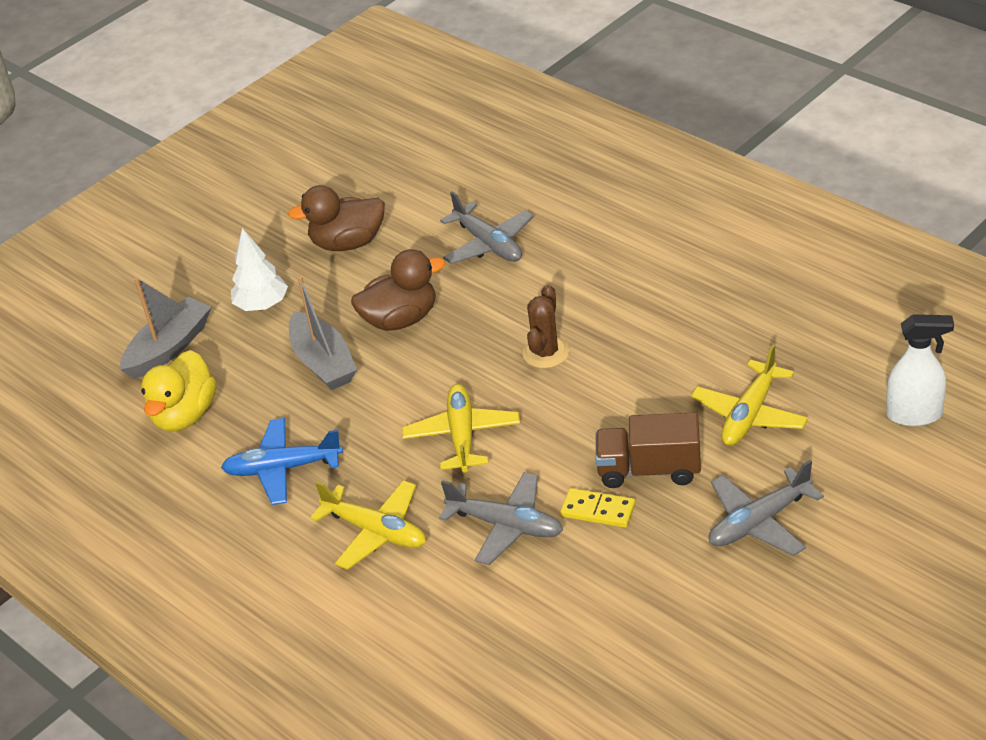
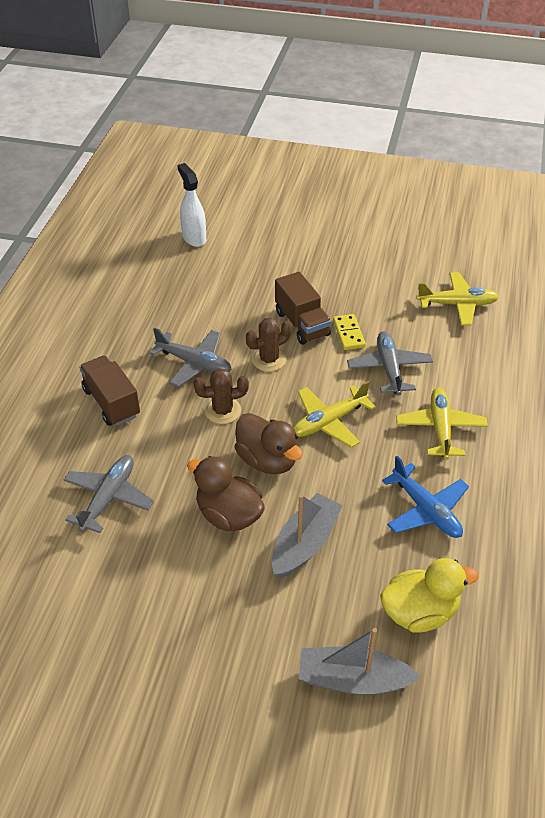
camera: 125 degrees left, 5 degrees up
(262, 305) = (260, 632): white tree -> none
(348, 243) = (144, 607): brown duck -> brown duck (267, 460)
(602, 416) = (269, 359): none -> brown cactus
(622, 270) = (111, 402): none -> brown truck
(750, 415) = (229, 297): yellow plane -> yellow plane (457, 304)
(759, 522) = (313, 270): grey plane -> grey plane (194, 363)

